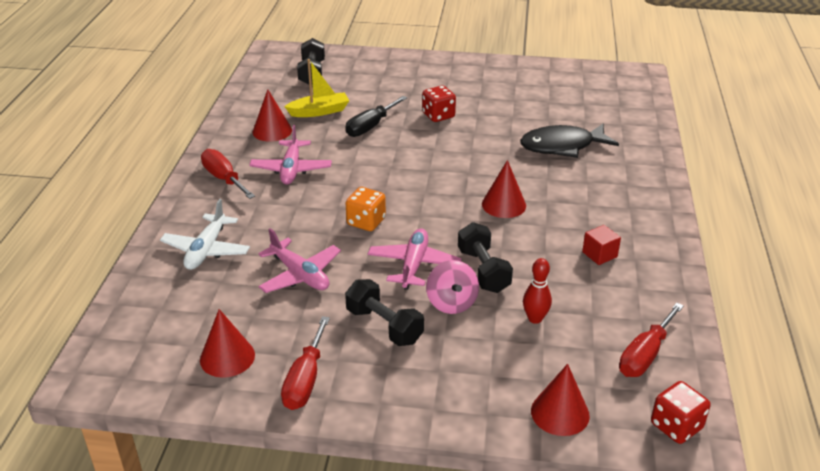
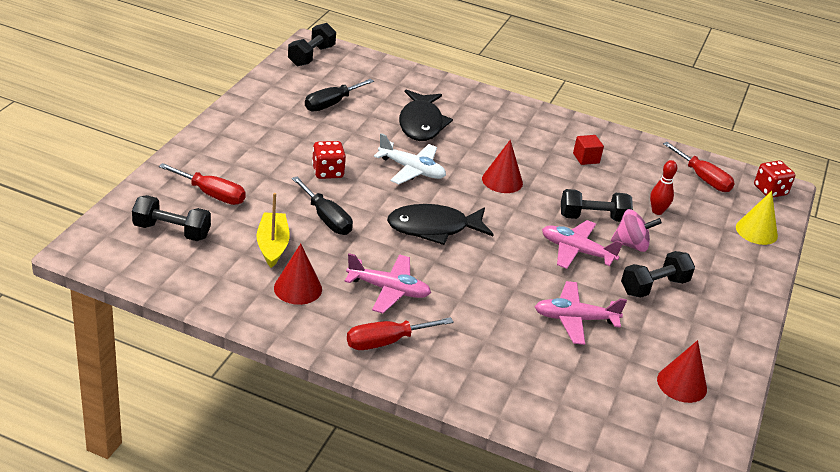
camera: 80 degrees left, 0 degrees up
(206, 250) = (518, 374): white plane -> white plane (412, 170)
(300, 275) = (575, 319): pink plane -> pink plane turned 150 degrees counterclockwise
(305, 380) = (714, 343): red screwdriver -> red screwdriver (211, 194)
(366, 222) = (503, 262): orange dice -> none
(394, 178) = (433, 228): none -> black fish
(547, 99) = (331, 104): none -> black screwdriver
(560, 413) = (756, 231): red cone -> yellow cone
(618, 76) = (311, 56): none -> black dumbbell

